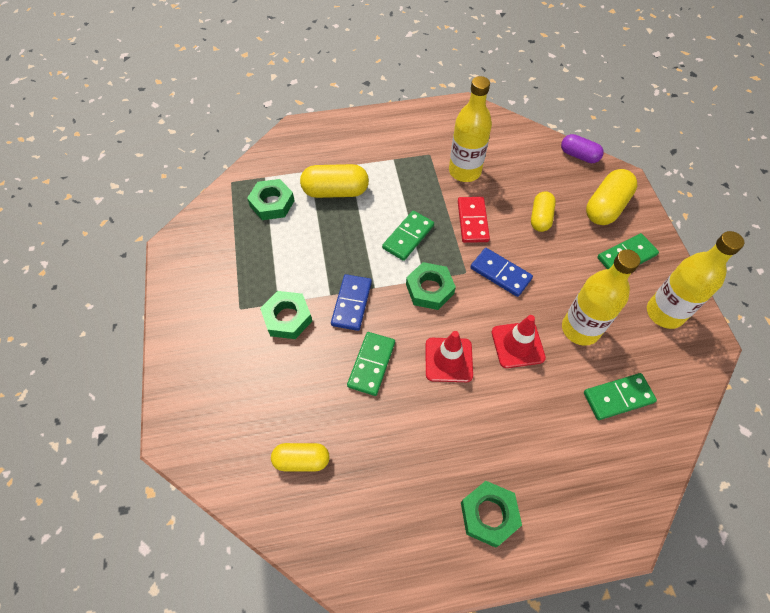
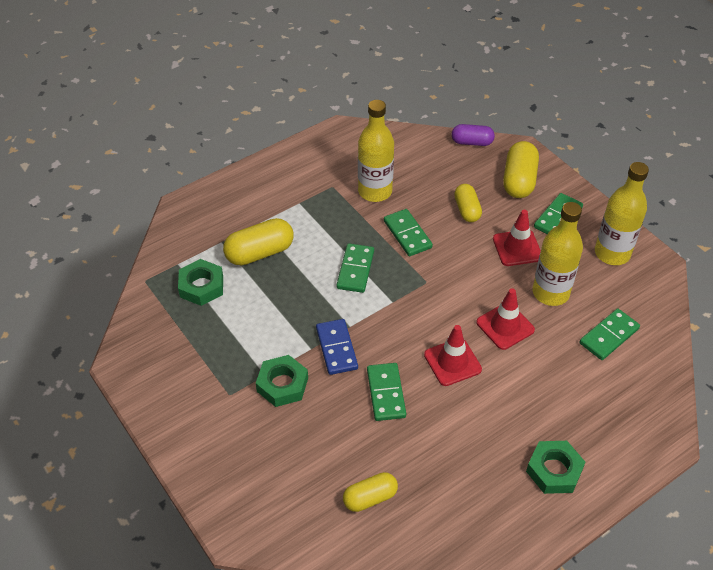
camera: 25 degrees left, 10 degrees down
(430, 289) = (402, 308): green nut -> none
(472, 221) = (407, 234): red domino -> green domino
(500, 273) = (457, 271): blue domino -> none
(570, 272) = (517, 248): none -> red traffic cone

